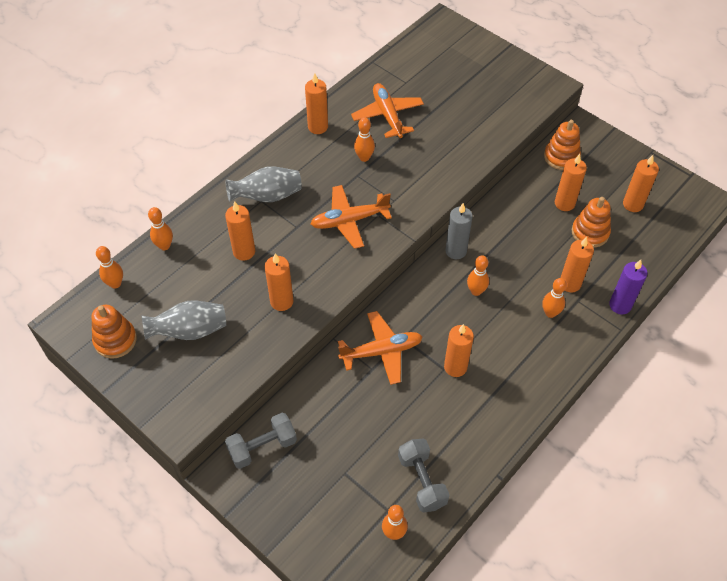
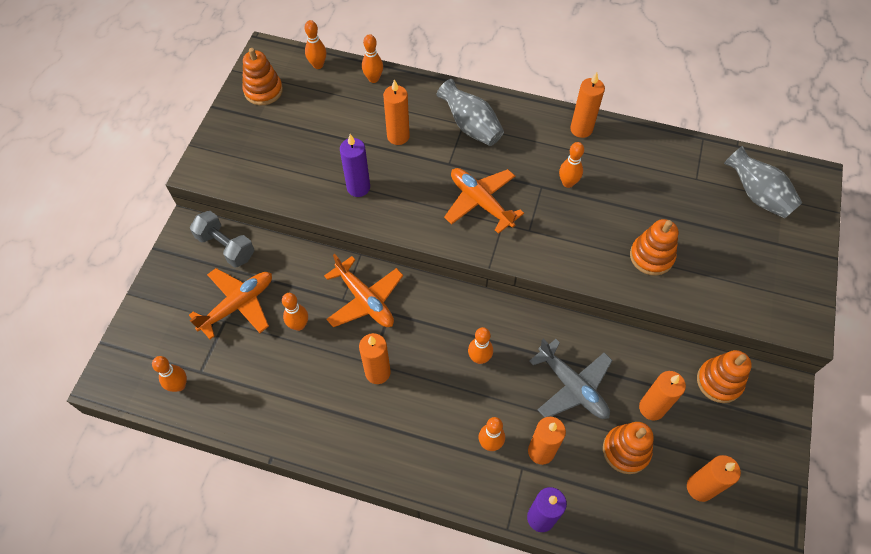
camera: 65 degrees right, 5 degrees up
(189, 331) = (295, 135): grey vase -> grey vase (757, 195)
(281, 301) = (358, 187): orange candle -> purple candle
(380, 412) = (299, 325): none -> orange bowling pin
(387, 115) = (638, 180): orange plane -> orange plane (238, 305)
(422, 481) = (240, 389): grey dumbbell -> none
(456, 251) = (520, 320): grey candle -> none
(458, 138) = (651, 256): none -> orange stacking toy
(527, 242) = (572, 387): none -> grey plane

